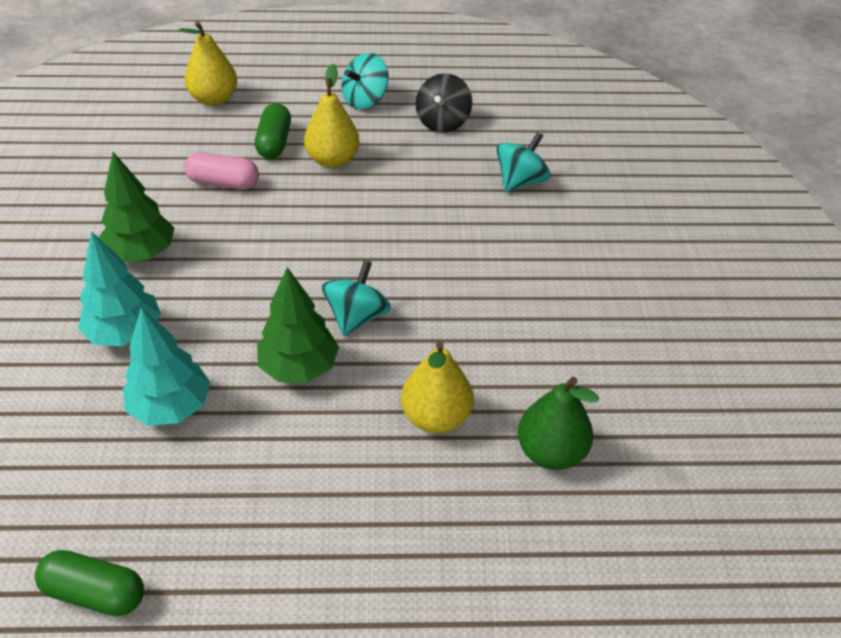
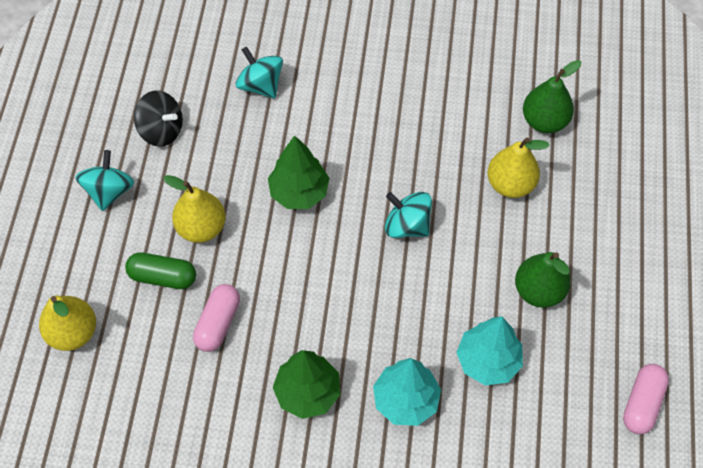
camera: 80 degrees left, 15 degrees up
(95, 592) = (642, 403): green capsule -> pink capsule
(273, 457) = (539, 291): none -> green pear
(299, 367) = (456, 270): green tree -> green tree (299, 192)
(365, 100) = (109, 191): turquoise spinning top -> turquoise spinning top turned 135 degrees counterclockwise

